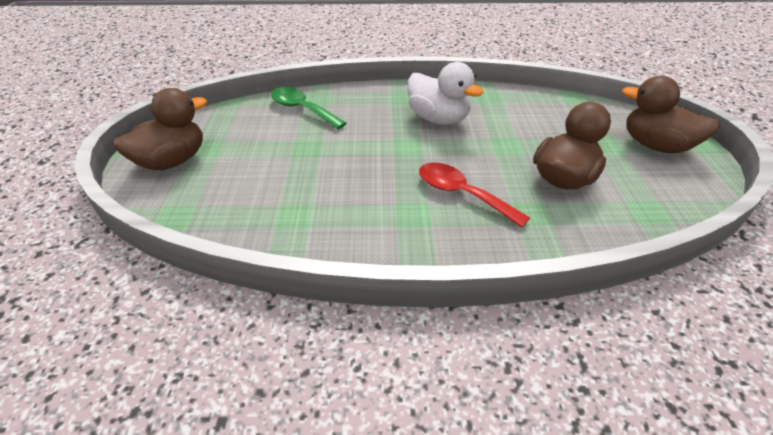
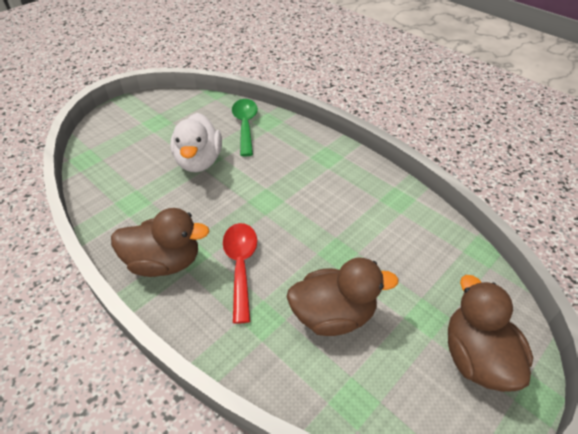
camera: 45 degrees right, 5 degrees up
(172, 161) = (130, 120): brown duck -> brown duck (165, 262)
(438, 119) = (322, 193): white duck -> white duck (199, 161)

